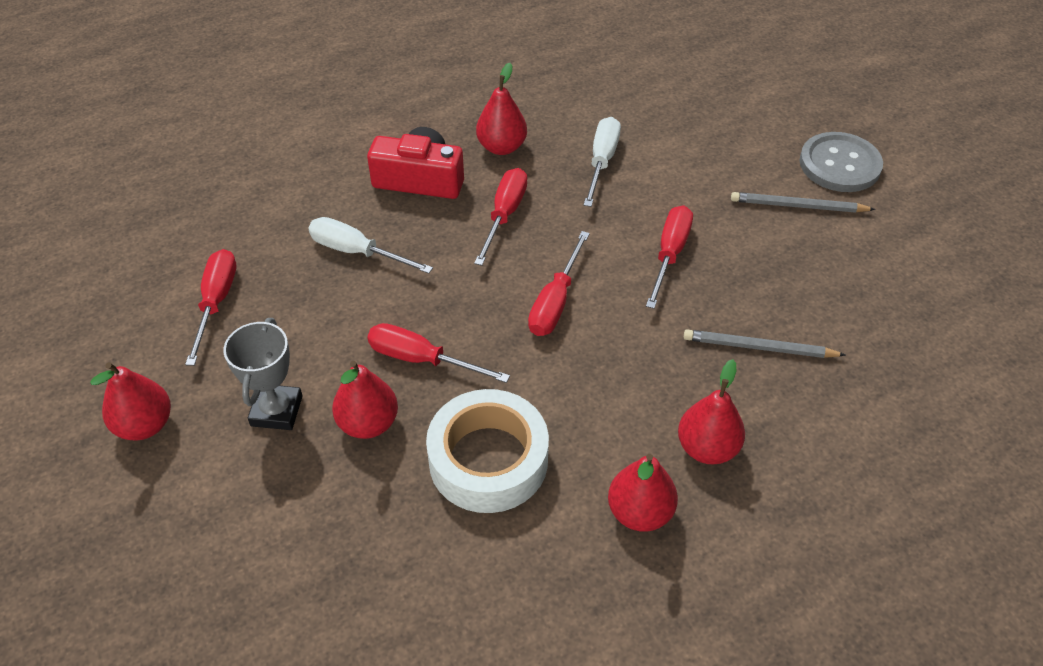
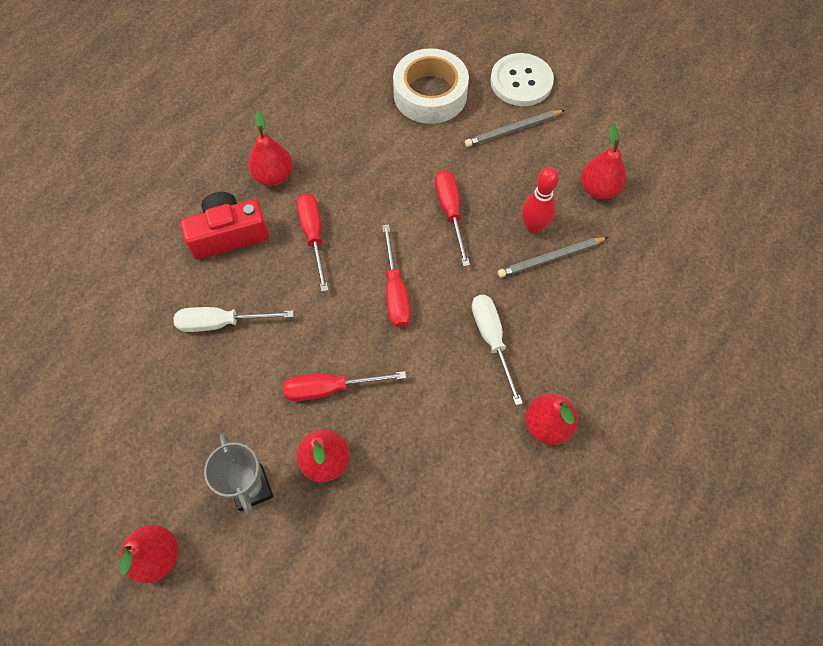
camera: 30 degrees left, 15 degrees up
(216, 302) = (140, 423): red screwdriver -> none
(488, 460) = (427, 442): white tape -> white tape (430, 94)
(602, 161) = (356, 154): white screwdriver -> white screwdriver (492, 340)
(707, 448) = (561, 353): red pear -> red pear (598, 189)
(759, 308) = (533, 226): none -> red bowling pin
(839, 164) = (521, 81): grey button -> white button

